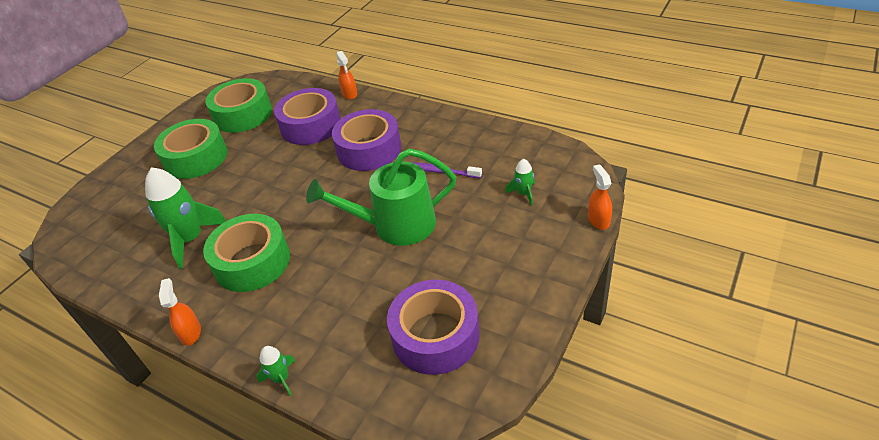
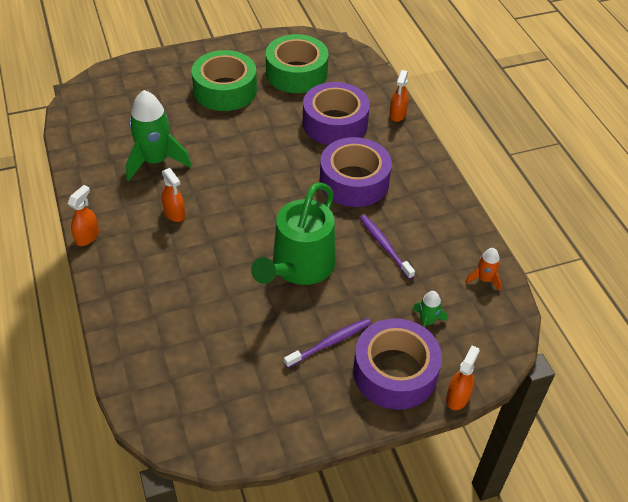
camera: 35 degrees right, 5 degrees up
(252, 262) = (174, 213): green tape -> orange spray bottle
(281, 379) = (104, 319): green rocket -> none
(396, 225) = (299, 267): green watering can -> green watering can turned 90 degrees counterclockwise
(435, 336) = (227, 378): purple tape -> purple tape (395, 372)
(478, 254) = (330, 343): none -> purple toothbrush
(525, 145) = (484, 279): none -> orange rocket

